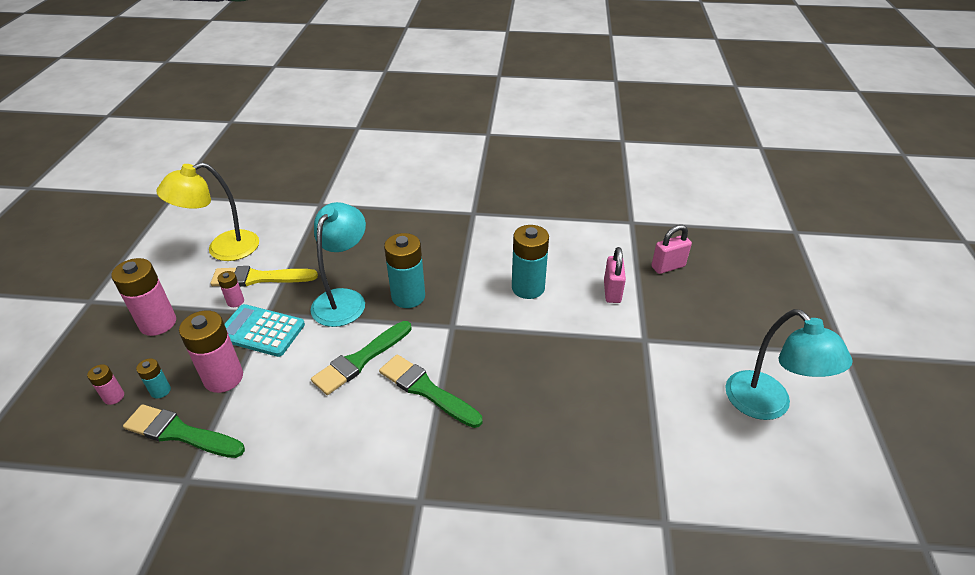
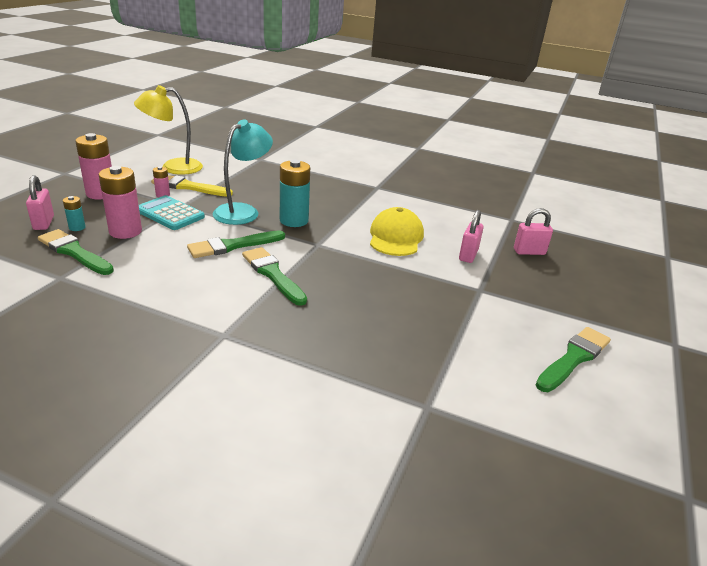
camera: 15 degrees right, 10 degrees down
(114, 397) = (43, 223): pink battery -> pink padlock
(528, 288) = (395, 237): turquoise battery -> yellow cap
(767, 405) = (573, 358): turquoise lamp -> green brush

